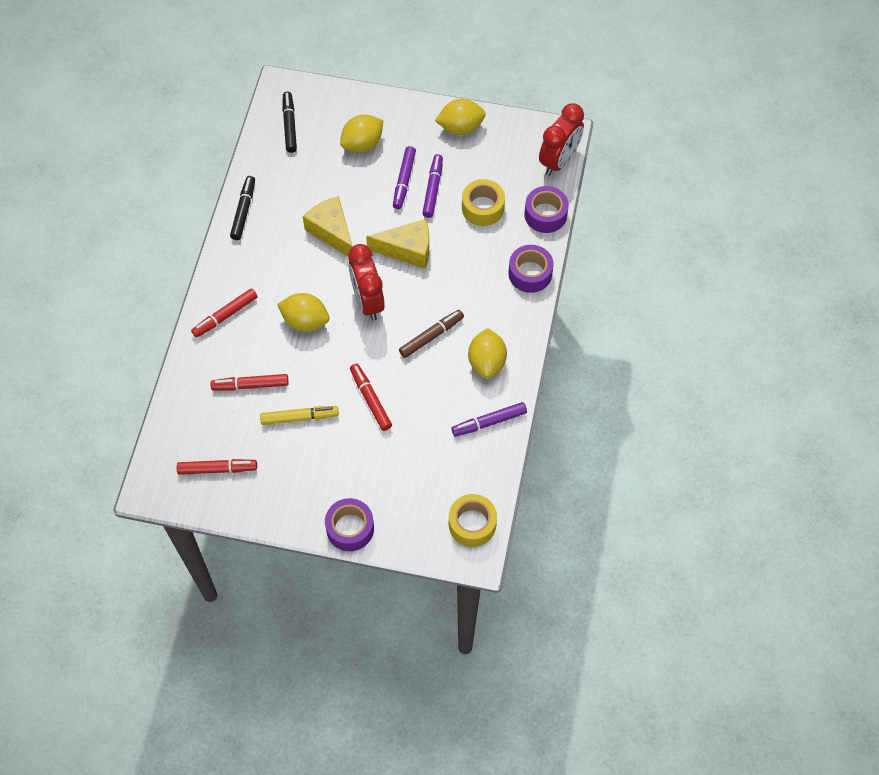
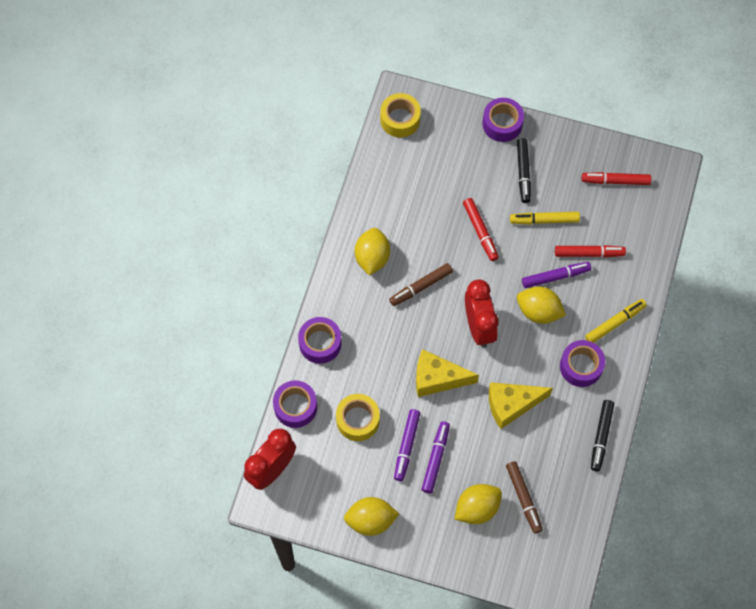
camera: 175 degrees left, 5 degrees up
(225, 316) = (615, 323): red marker -> yellow marker
(262, 272) = (581, 366): none -> purple tape
(289, 125) = (555, 539): black marker -> black marker (523, 173)
(319, 155) = (523, 498): none -> brown marker
(332, 232) = (511, 405): yellow cheese -> yellow cheese turned 105 degrees clockwise
(489, 422) = (376, 203): purple marker -> purple marker (555, 276)

